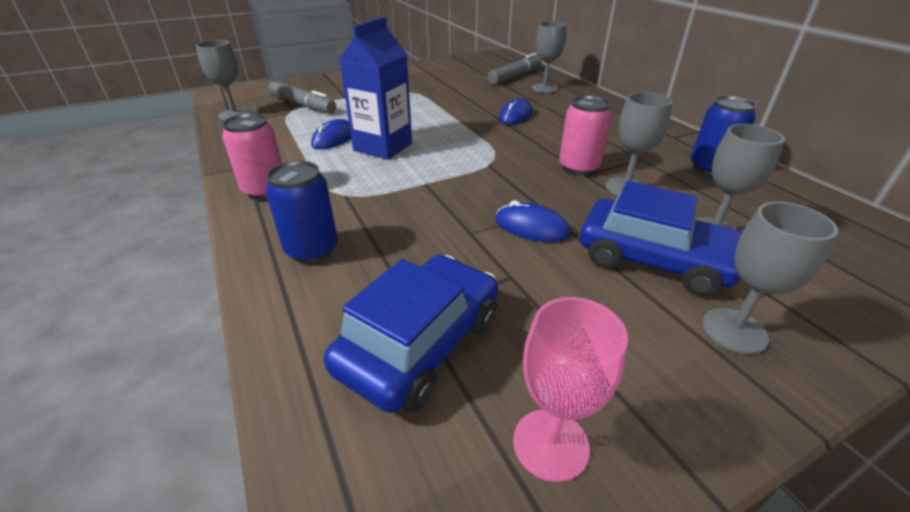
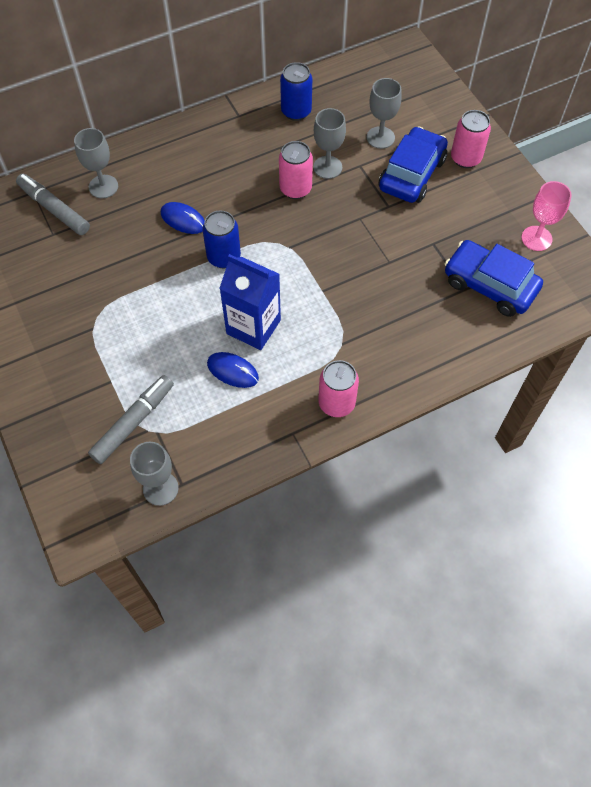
camera: 90 degrees left, 25 degrees up
(312, 250) = (415, 351): blue can -> blue can (224, 257)
(531, 227) = (381, 228): blue mouse -> none
(734, 331) = (465, 158): grey goblet -> pink can

